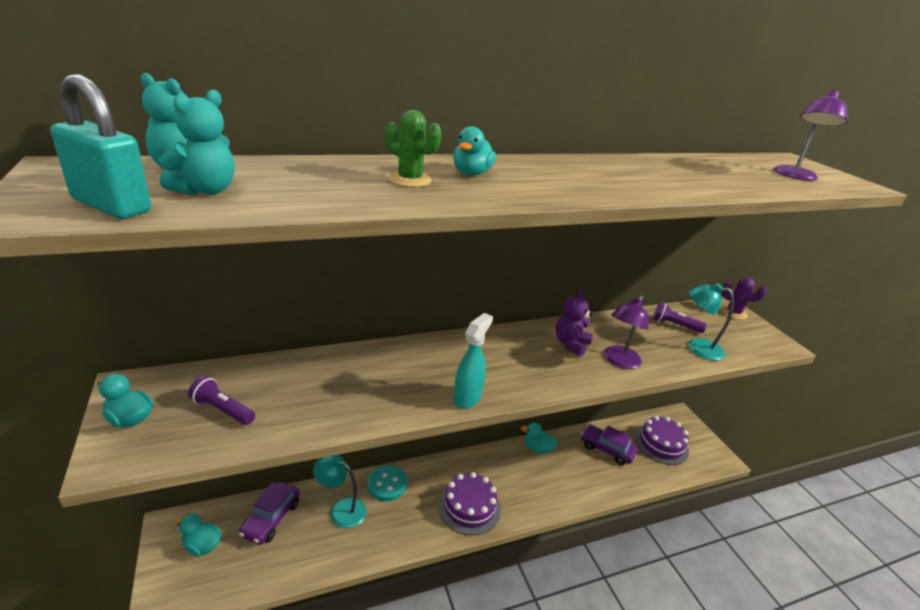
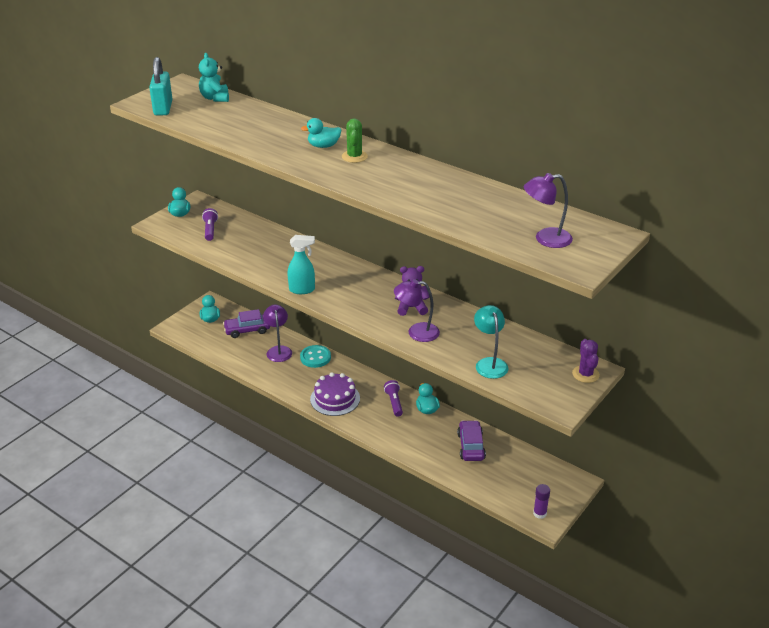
camera: 60 degrees right, 5 degrees up
(206, 190) = (200, 112): turquoise teddy bear -> none
(341, 509) = (278, 350): turquoise lamp -> purple lamp
(410, 180) = (284, 138): green cactus -> green cactus (354, 156)
(661, 444) = (518, 477): purple cake -> none
(675, 325) = (511, 347): purple flashlight -> purple flashlight (394, 403)
(712, 457) = (539, 513): none -> purple glue stick

